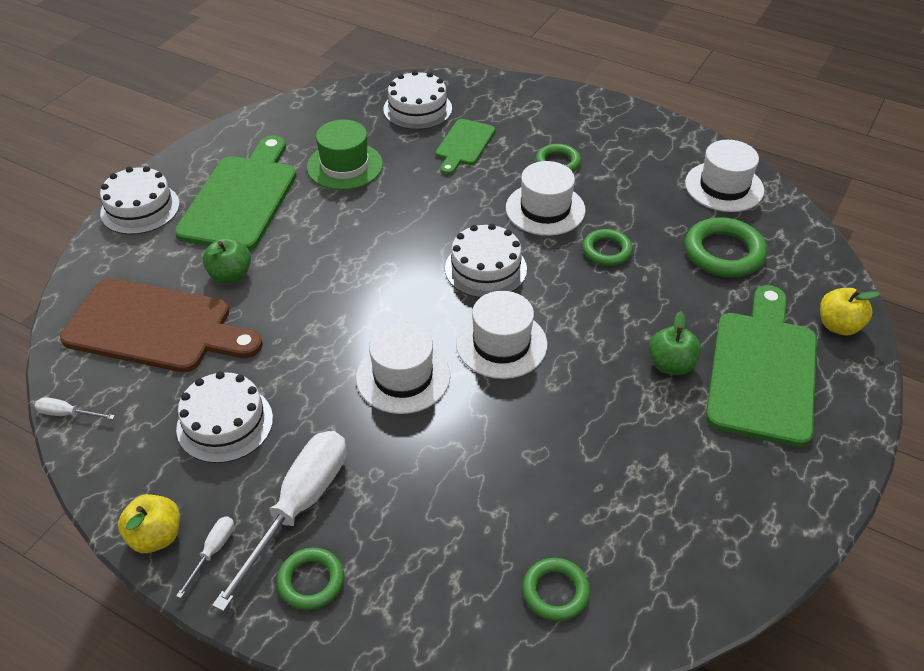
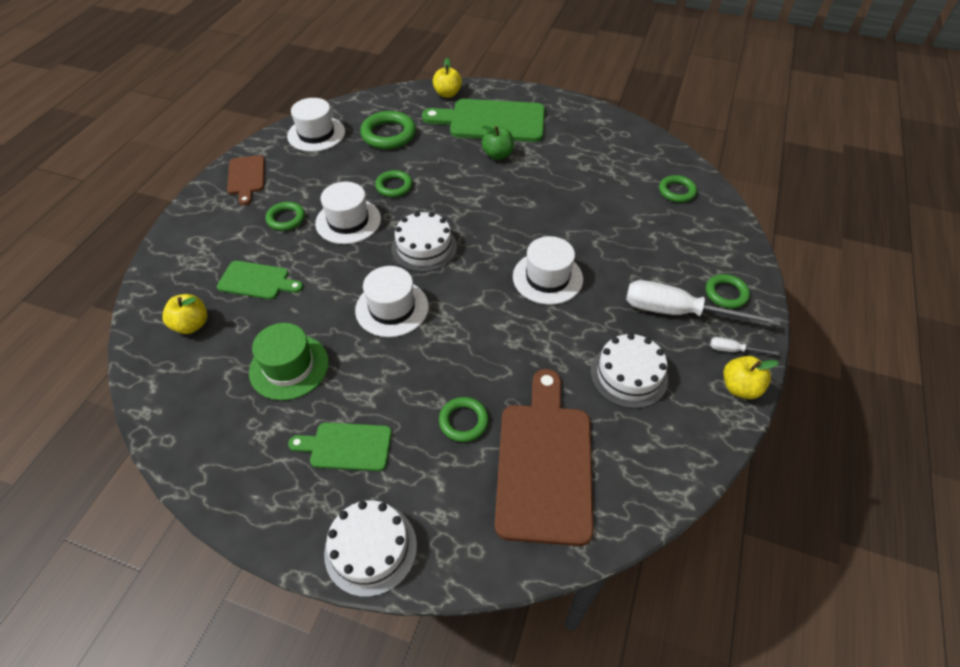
camera: 100 degrees left, 5 degrees up
(67, 414) = (664, 498): white screwdriver -> none
(230, 275) = (463, 421): green apple -> green ring
(241, 198) = (346, 446): green cutting board -> green cutting board, size x0.54
(417, 109) = (191, 325): white cake -> yellow apple
(501, 344) = (501, 231): white hat -> white hat (392, 308)
(636, 133) = (246, 177): none -> brown cutting board

